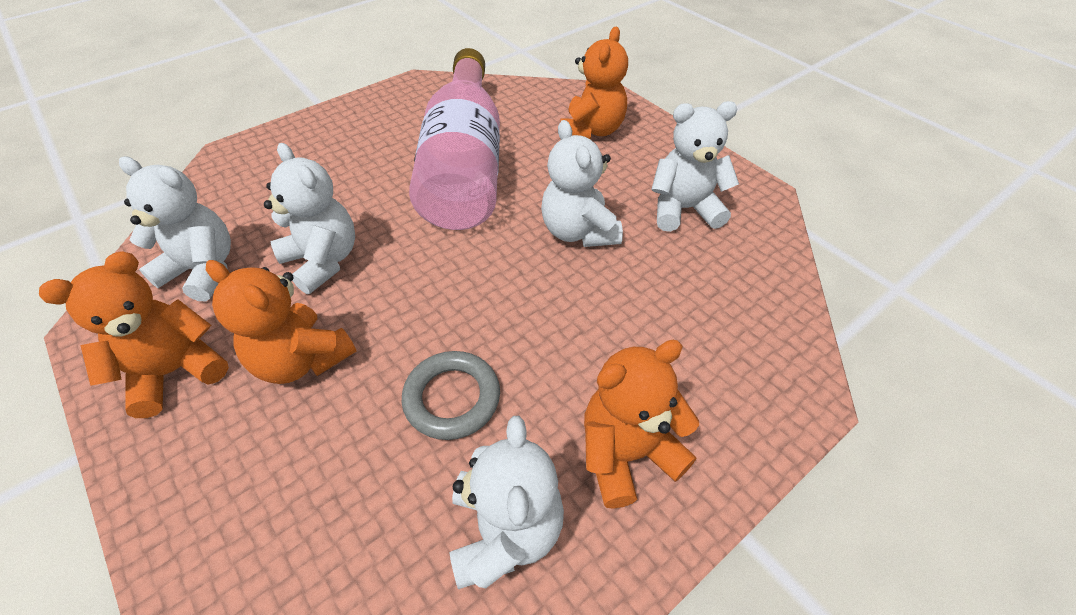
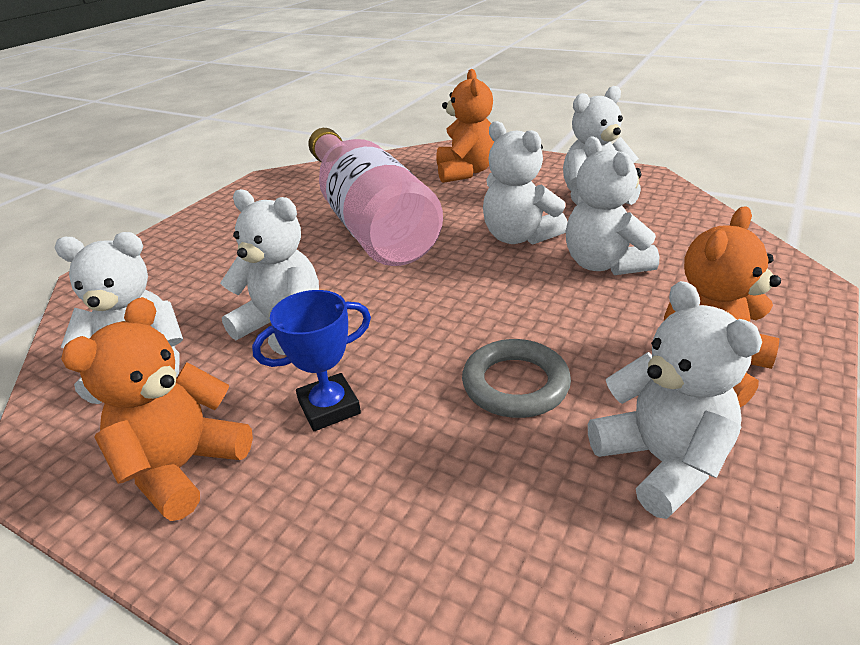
camera: 20 degrees left, 15 degrees down
(302, 359) = (329, 407): orange teddy bear -> blue trophy
(629, 294) = (604, 264): none -> white teddy bear

